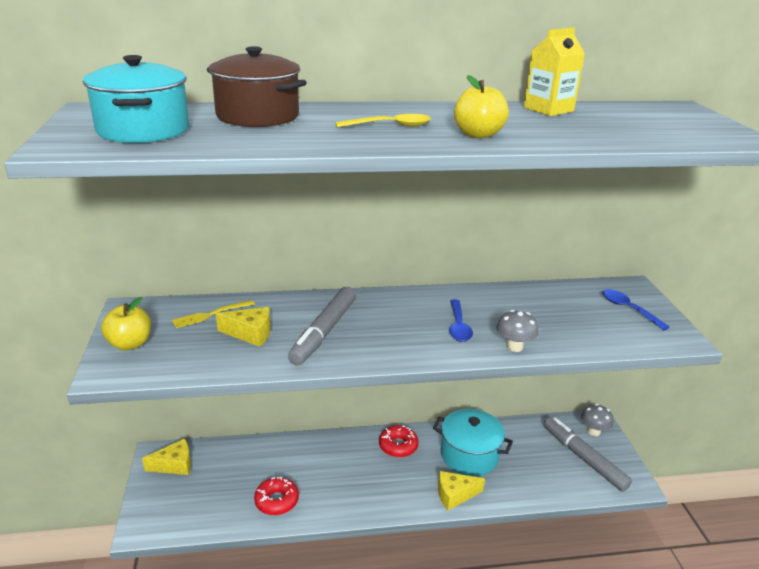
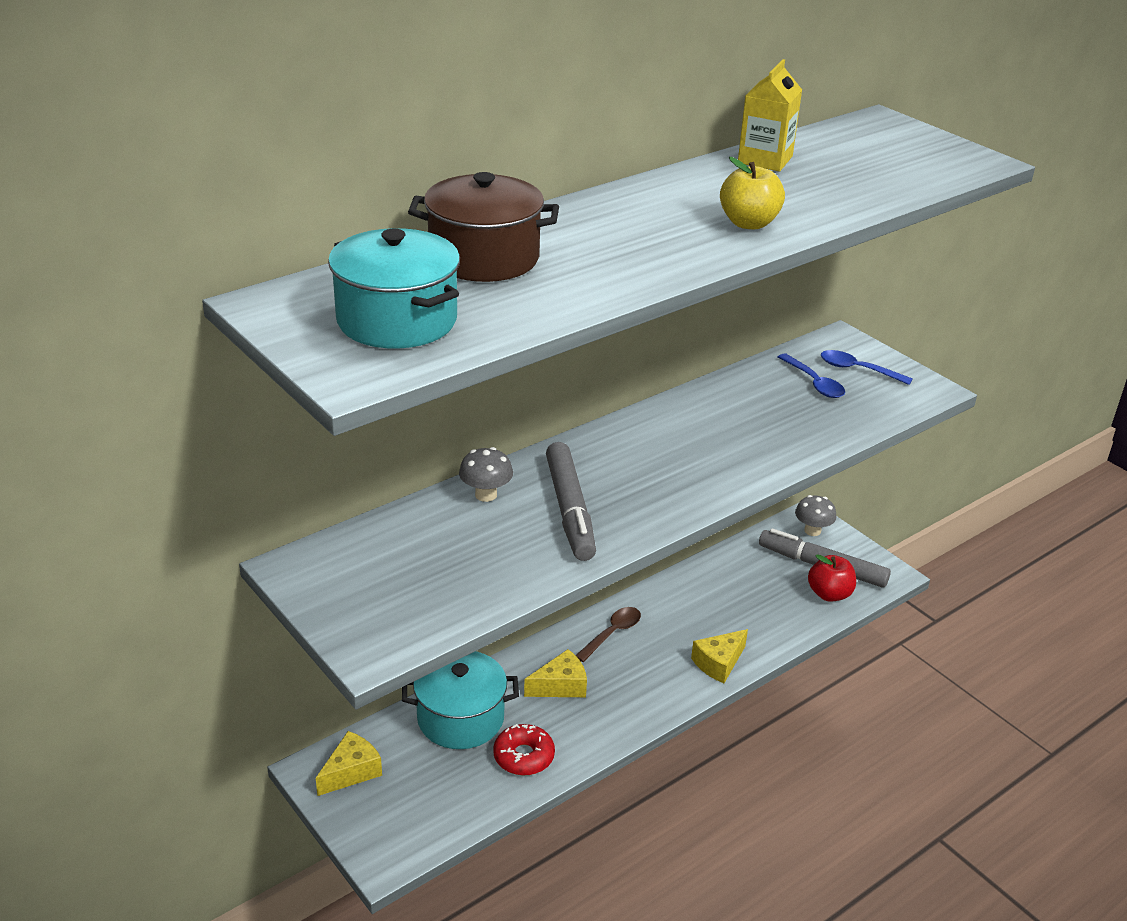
camera: 30 degrees left, 5 degrees up
(130, 344) = (354, 610): yellow apple -> none
(210, 315) = (409, 536): yellow fork -> none
(250, 333) = (486, 543): yellow cheese -> yellow cheese (560, 686)
(390, 126) = (648, 234): yellow spoon -> none
(398, 446) = (612, 633): red donut -> brown spoon
(458, 326) = (708, 451): blue spoon -> blue spoon (814, 383)
(469, 455) = (701, 612): turquoise pot -> turquoise pot (460, 718)
(514, 347) = (785, 455): grey mushroom -> grey mushroom (486, 495)
(575, 480) = (829, 594): none -> red apple

